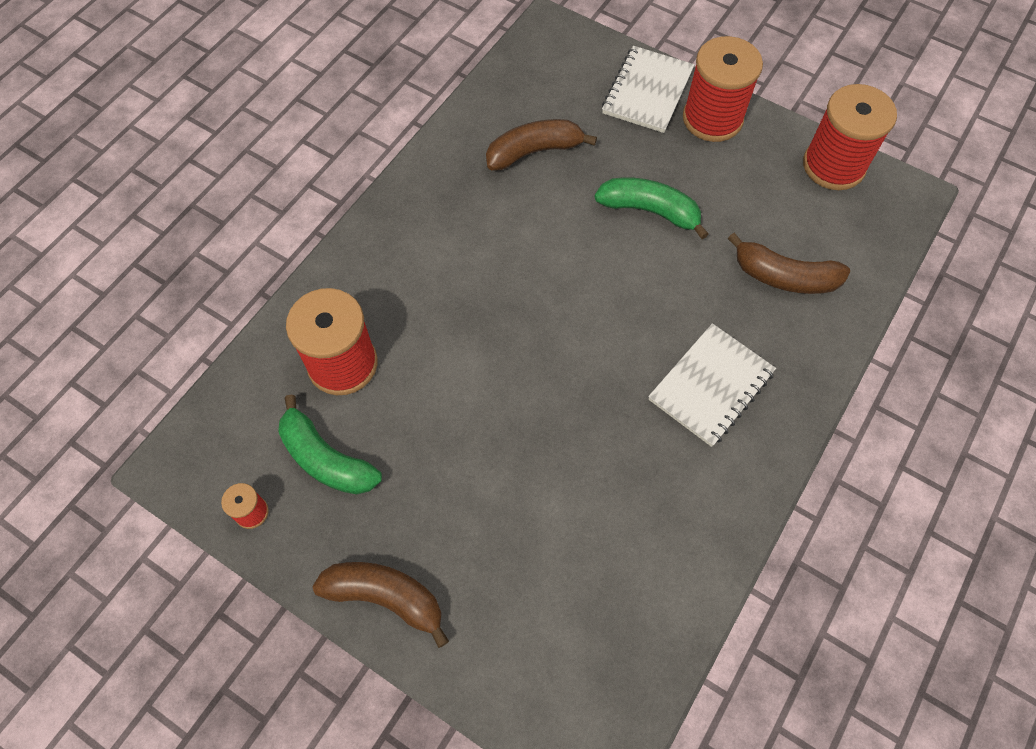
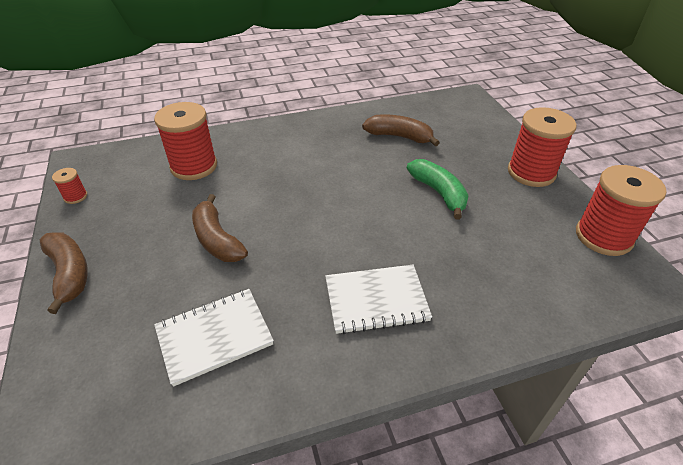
camera: 40 degrees right, 20 degrees down
(326, 459) = (133, 197): green banana -> none
(647, 91) = (499, 143): white notebook -> white notebook (214, 336)
(784, 277) = (498, 274): brown banana -> brown banana (217, 239)

